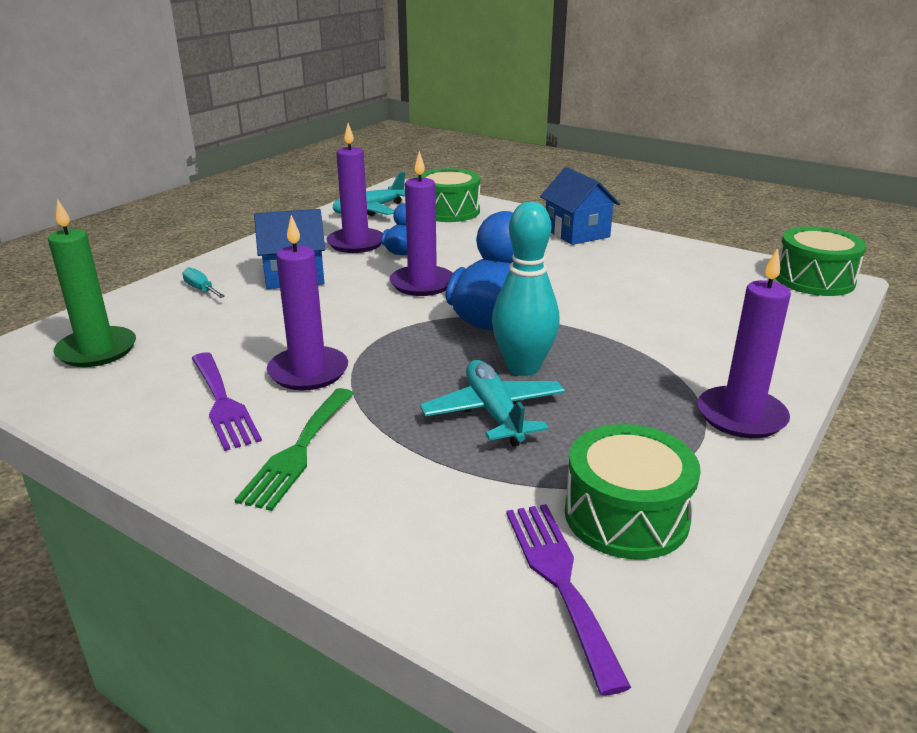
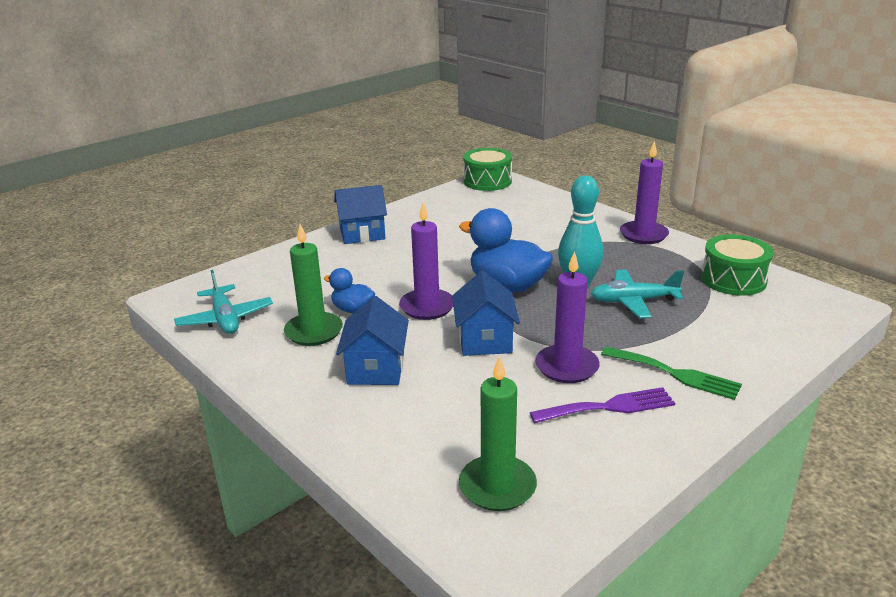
camera: 75 degrees left, 0 degrees up
(201, 289) = (378, 425): turquoise screwdriver -> none
(356, 243) = (314, 332): purple candle -> green candle
(359, 320) = (485, 340): none -> blue house
(449, 211) = (266, 279): green drum -> none
(560, 580) = (786, 304): purple fork -> none

